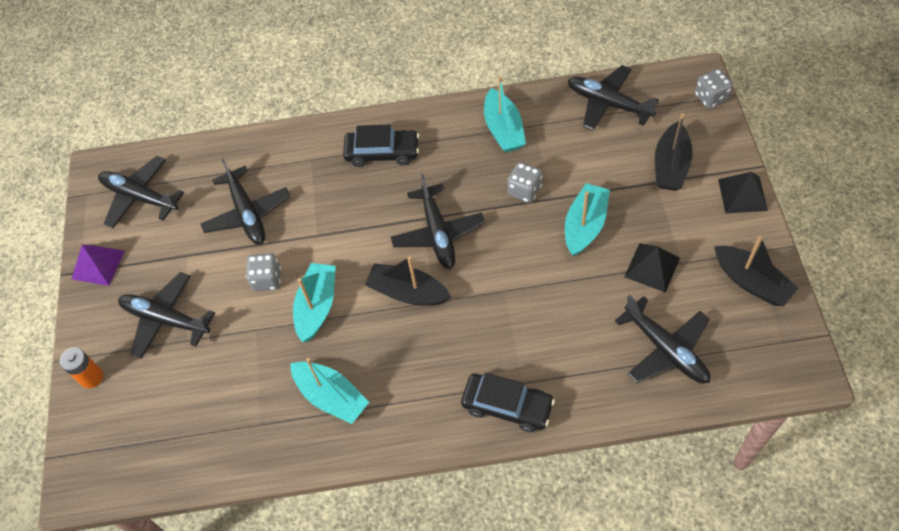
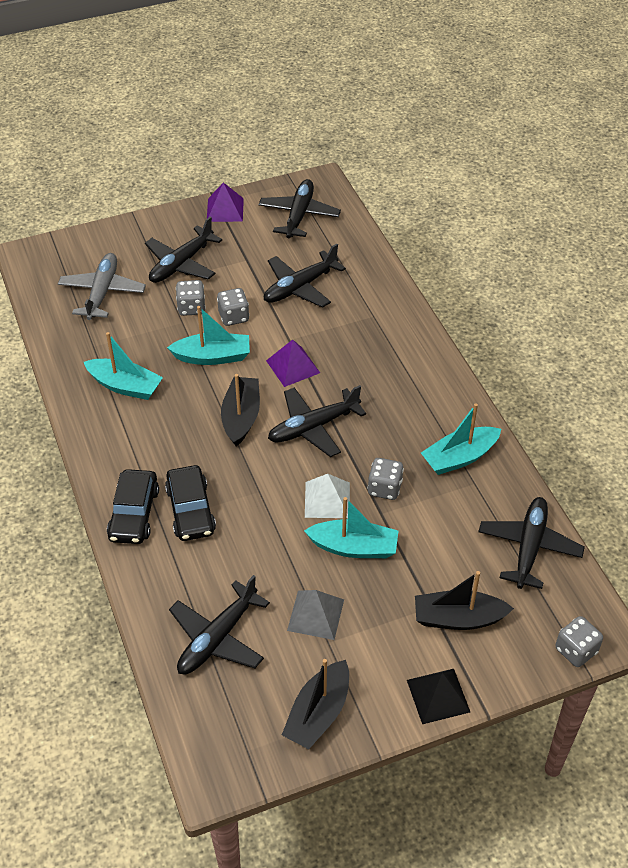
camera: 70 degrees right, 10 degrees down
(91, 377) = (121, 236): orange battery -> none
(166, 319) = (181, 264): black plane -> black plane turned 150 degrees counterclockwise
(178, 406) = (102, 292): none -> grey plane
(238, 317) = (191, 308): none -> grey dice
(331, 397) = (125, 386): turquoise boat -> turquoise boat turned 90 degrees counterclockwise
(354, 237) = (293, 366): none -> purple pyramid
(382, 153) = (398, 366): black car -> black car (190, 510)
(527, 237) = (327, 500): none -> white pyramid
(652, 267) = (315, 614): black pyramid -> grey pyramid

